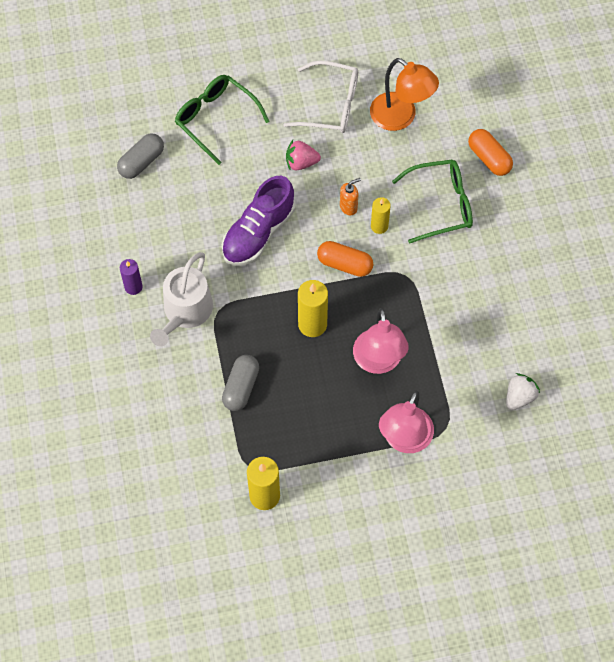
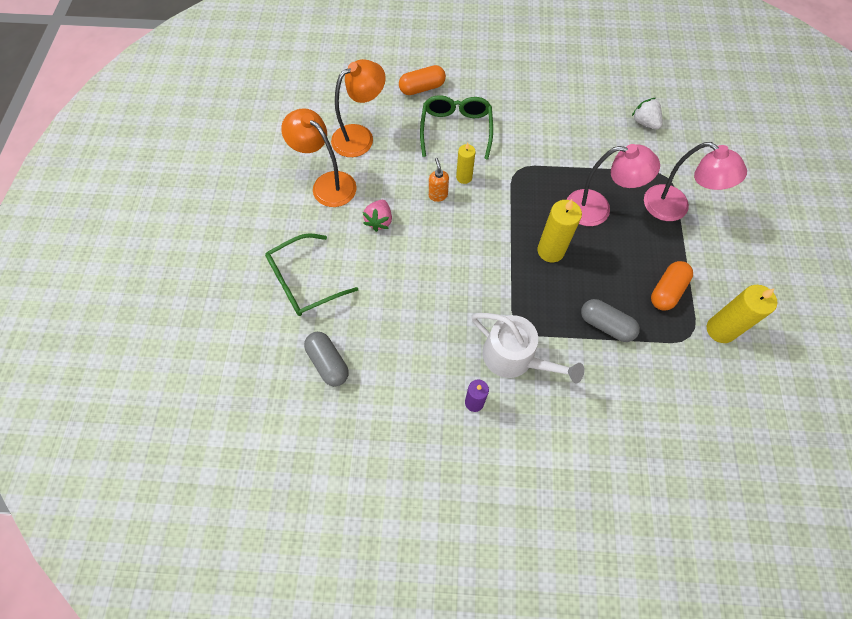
camera: 75 degrees left, 0 degrees up
(258, 233) = (443, 273): purple shoe -> none
(331, 105) = (327, 184): white glasses -> orange lamp
(344, 264) = (495, 212): orange capsule -> orange capsule (667, 291)

